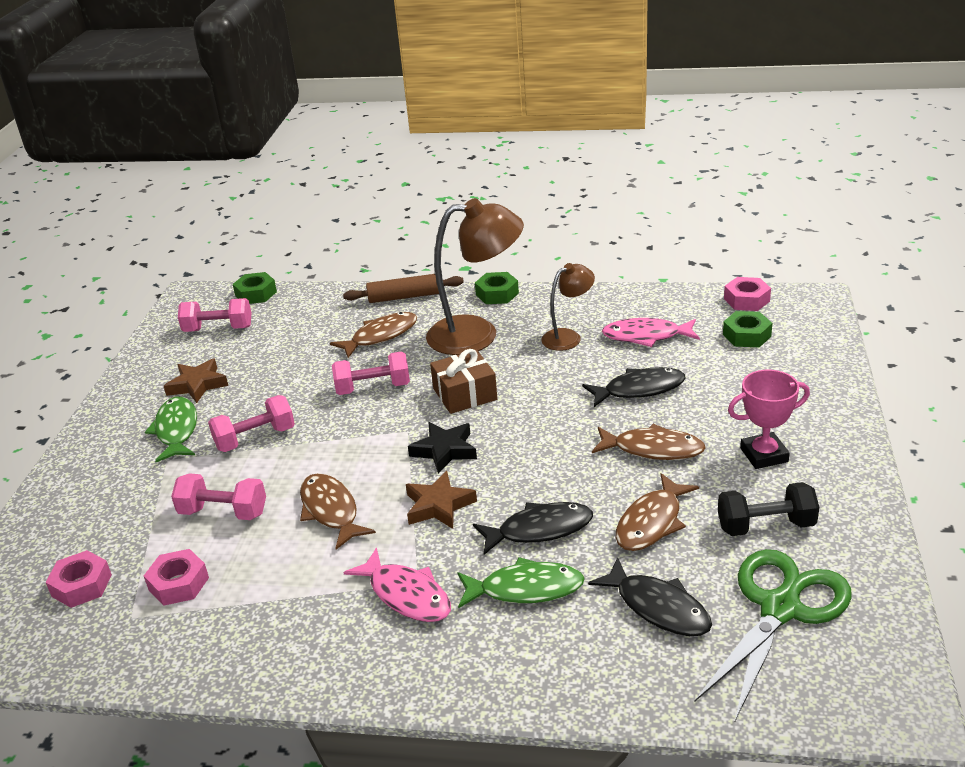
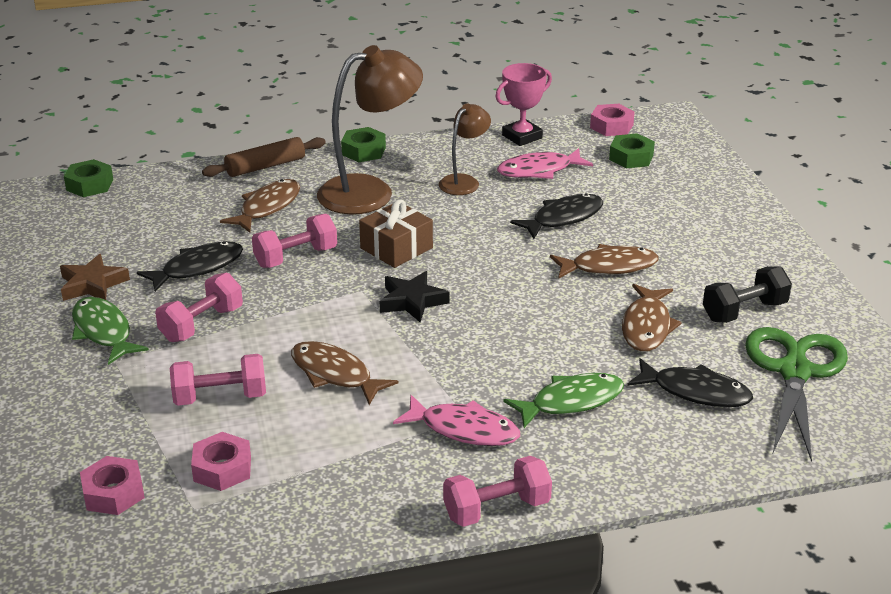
camera: 25 degrees left, 0 degrees up
(218, 329) = (72, 226): pink dumbbell -> pink dumbbell (496, 509)
(438, 506) = (441, 350): brown star -> none
(539, 530) = (551, 351): black fish -> black fish (197, 268)
(764, 455) = (708, 255): pink trophy -> pink trophy (522, 136)

